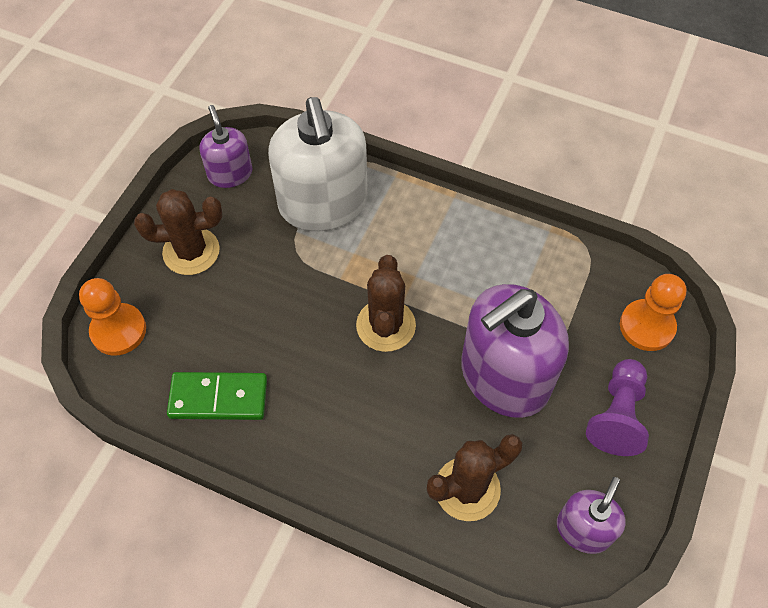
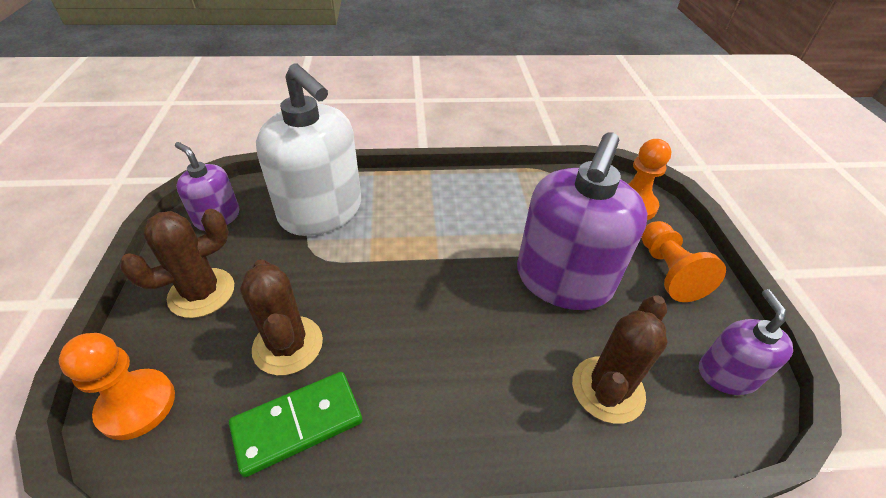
camera: 30 degrees left, 15 degrees down
(386, 325) = (435, 281): brown cactus -> brown cactus (288, 345)
(617, 415) = (668, 272): purple pawn -> orange pawn

